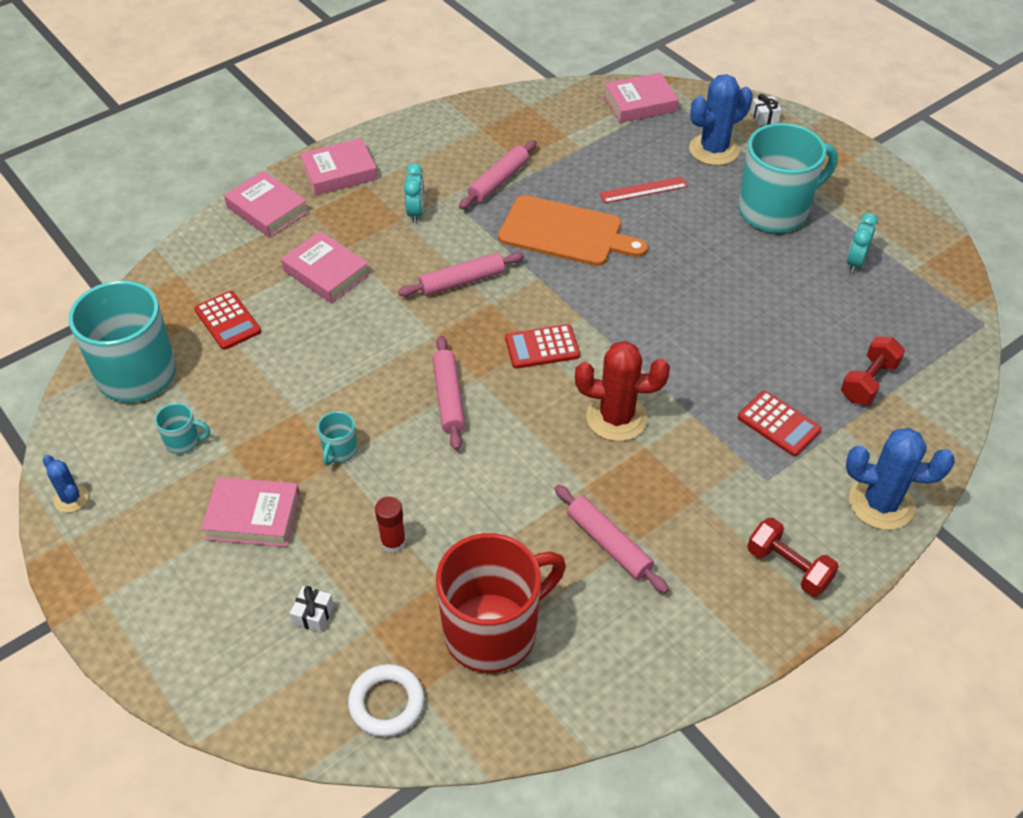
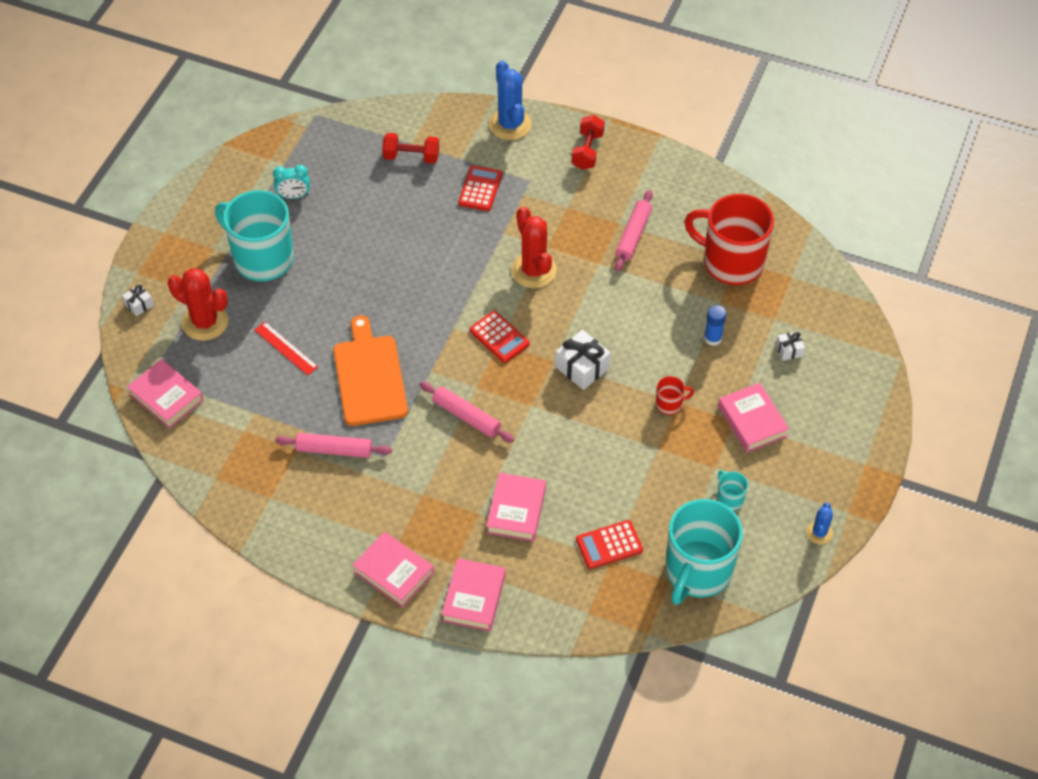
camera: 120 degrees left, 5 degrees up
(228, 321) = (609, 545): red calculator -> red calculator turned 135 degrees counterclockwise
(339, 451) = (669, 404): turquoise mug -> red mug
(387, 703) = (810, 287): white ring -> none
(393, 542) = (713, 338): red glue stick -> blue glue stick
(416, 213) = (409, 487): turquoise clock -> none
(449, 398) = (582, 367): pink rolling pin -> white gift
(714, 150) = (205, 322): blue cactus -> red cactus

